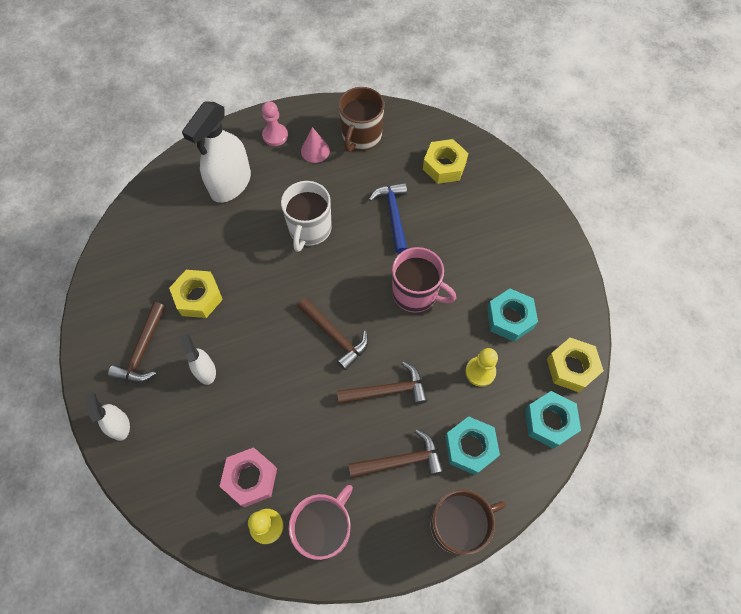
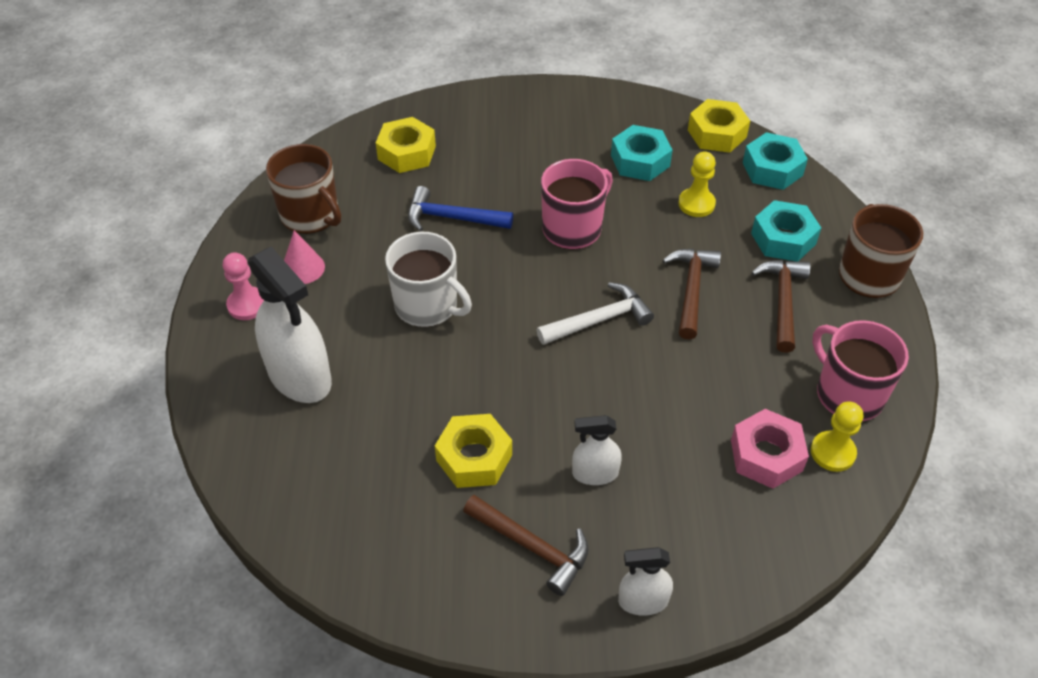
camera: 70 degrees left, 15 degrees down
(335, 336) = (599, 320): brown hammer -> white hammer

